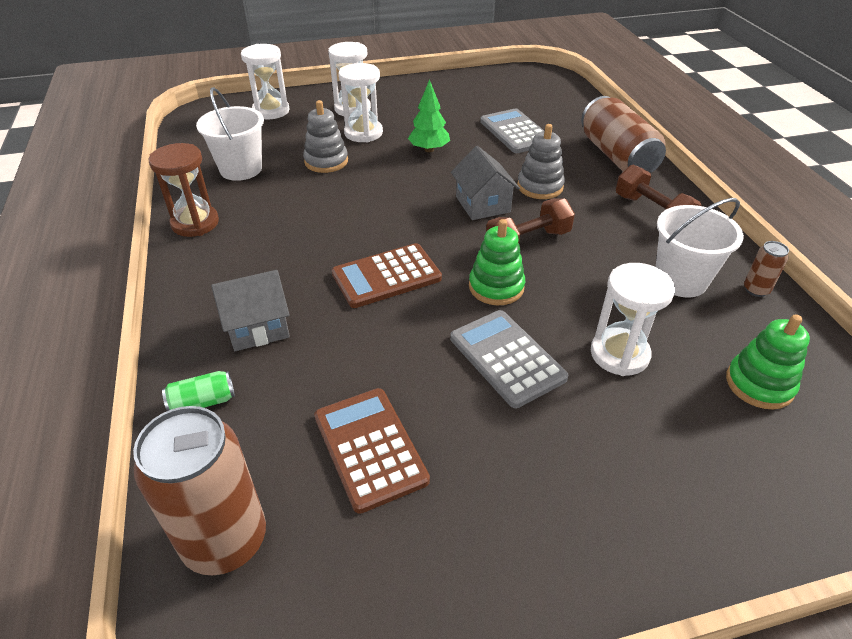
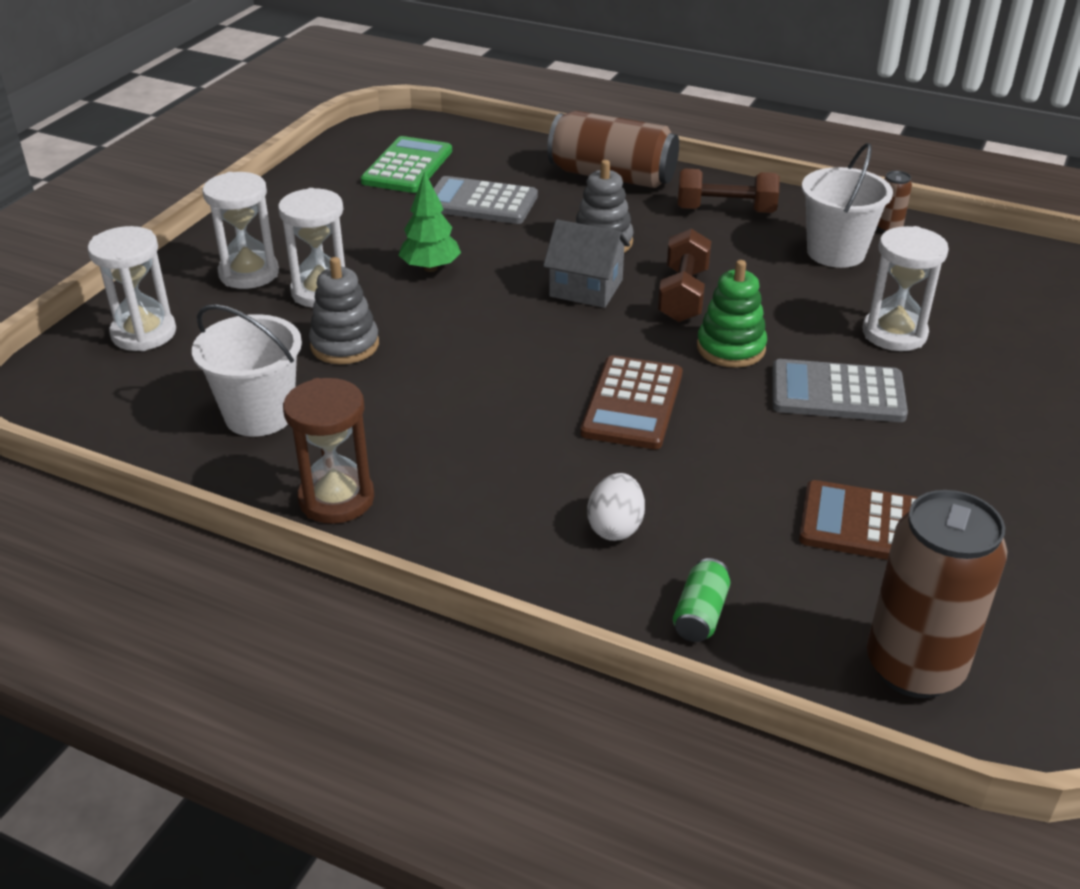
camera: 50 degrees left, 5 degrees down
(257, 327) = (615, 527): grey house -> white egg
(514, 97) = (407, 166): none -> green calculator
(759, 384) = (993, 292): green stacking toy -> none

